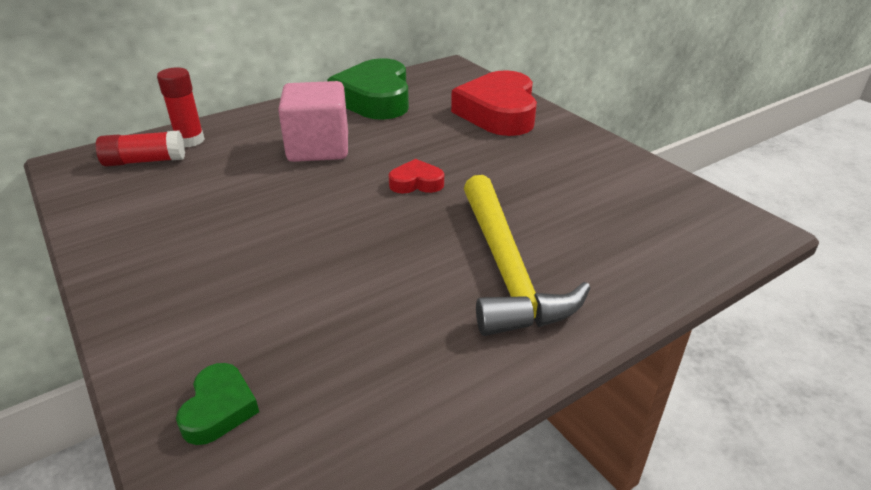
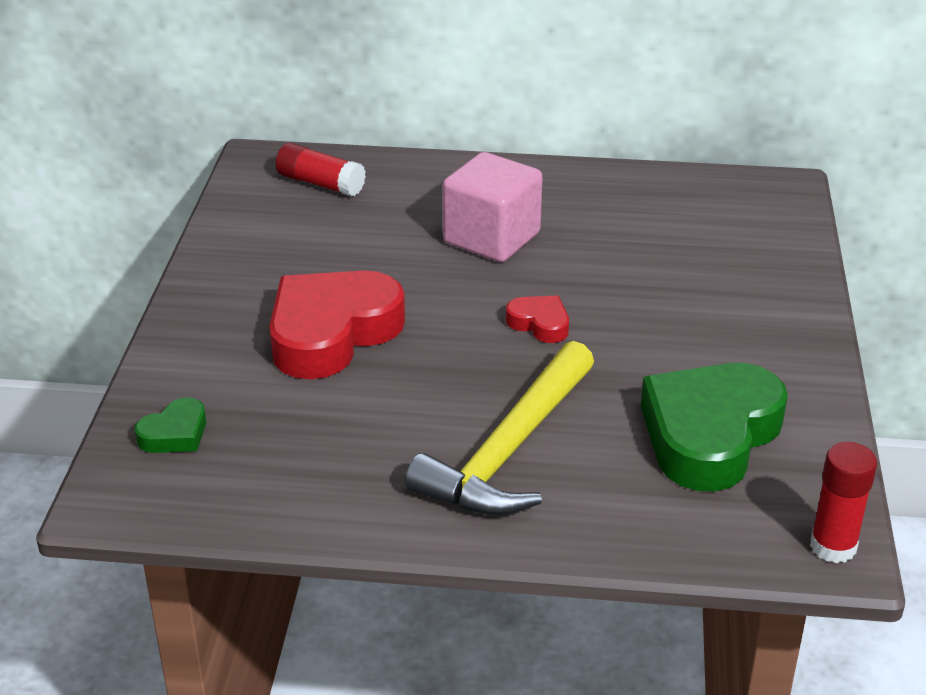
camera: 40 degrees right, 0 degrees up
(190, 140) = (381, 176): red glue stick -> red glue stick (833, 546)
(375, 99) = (627, 198): green heart -> green heart (709, 435)
(498, 112) = (750, 279): red heart -> red heart (331, 333)

